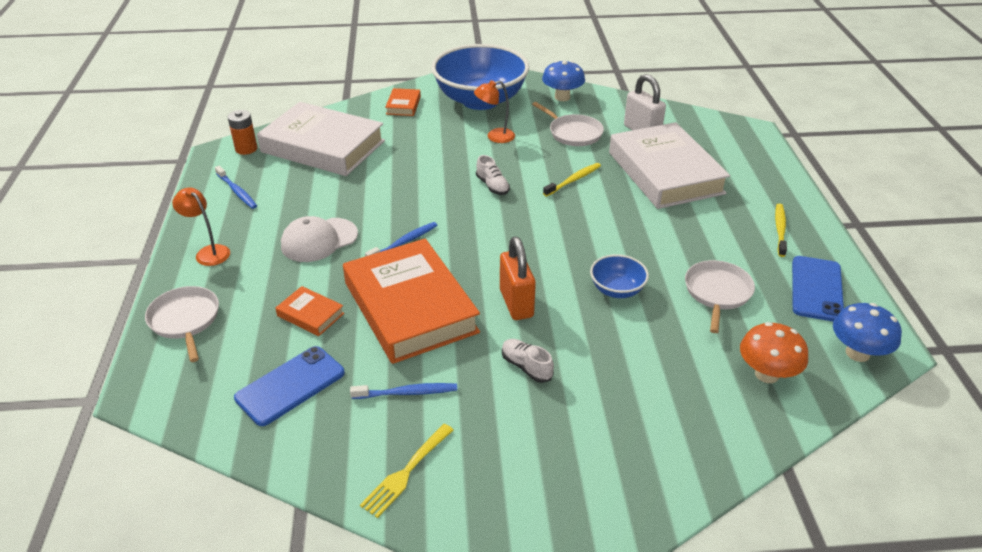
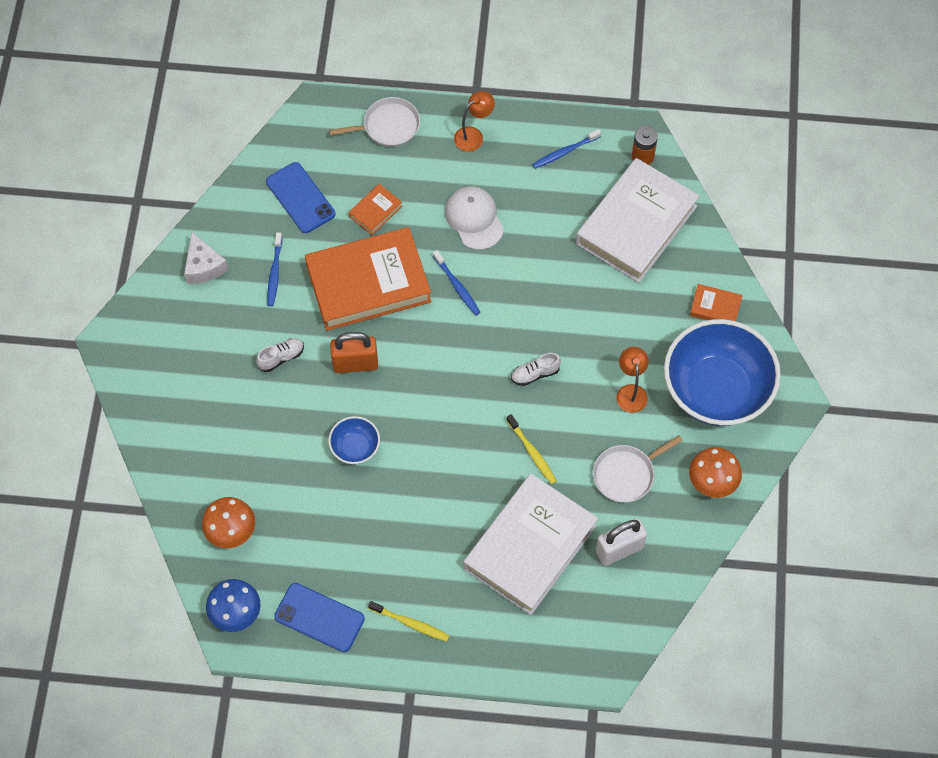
camera: 100 degrees right, 25 degrees up
(406, 472) = (203, 266): yellow fork -> white cheese
(562, 97) = (712, 482): blue mushroom -> orange mushroom
(665, 173) = (530, 547): white book -> white book turned 45 degrees counterclockwise
(717, 292) = (333, 529): white pan -> none

